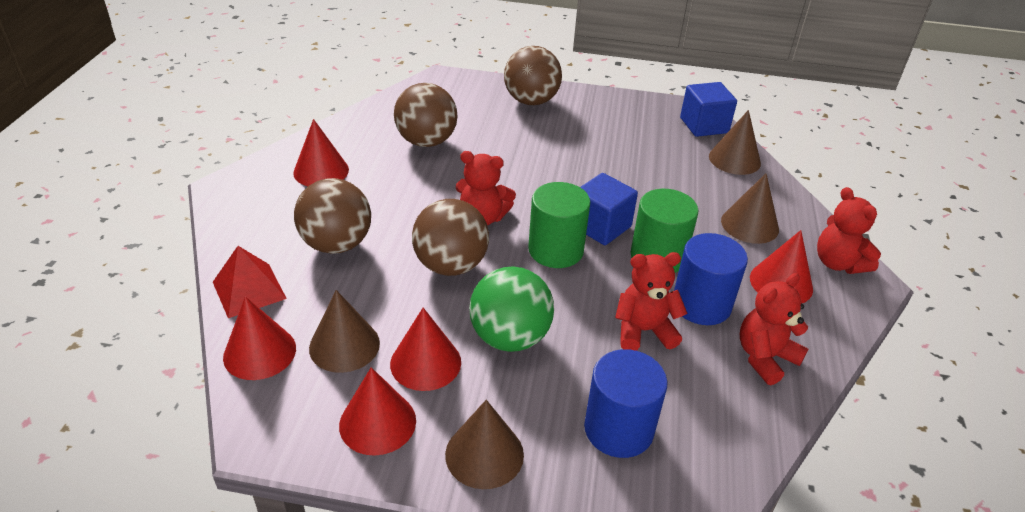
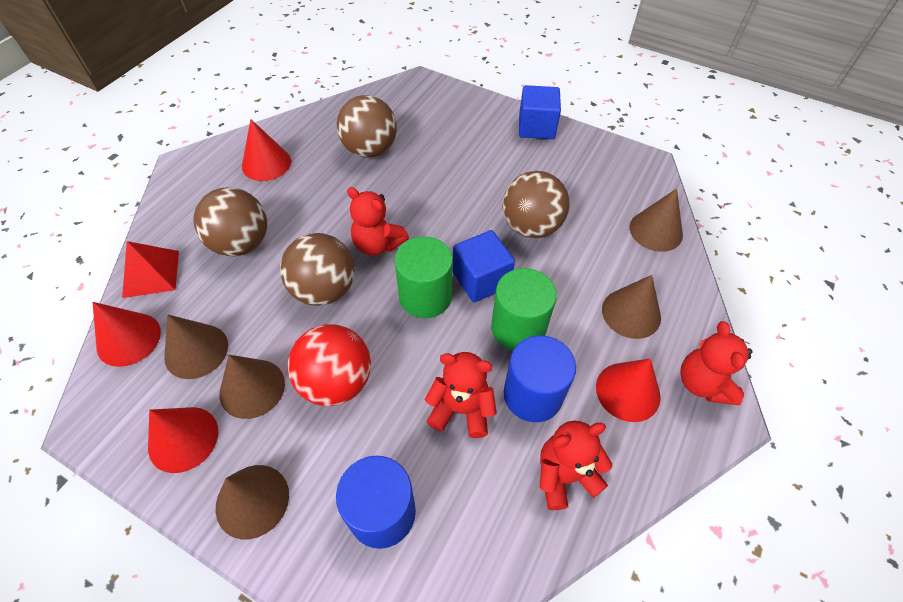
camera: 20 degrees right, 15 degrees up
(425, 362) = (252, 388): red cone -> brown cone
(510, 337) = (336, 382): green ball -> red ball
(531, 101) = (487, 122): brown ball -> brown ball (531, 226)
(704, 125) = (644, 183): blue cube -> blue cube (536, 127)

